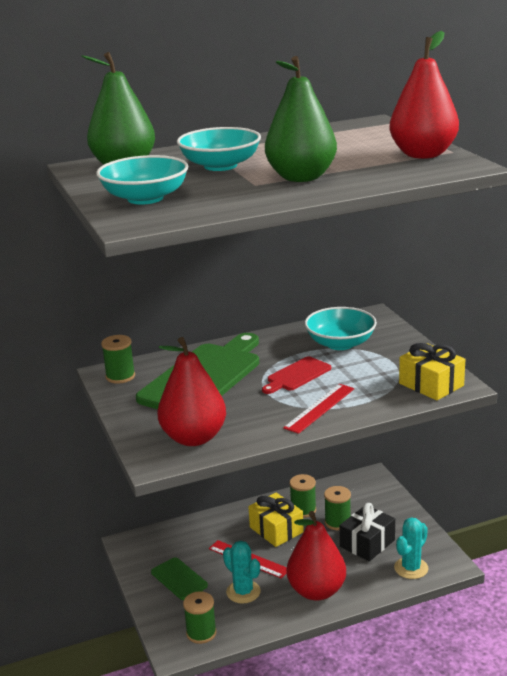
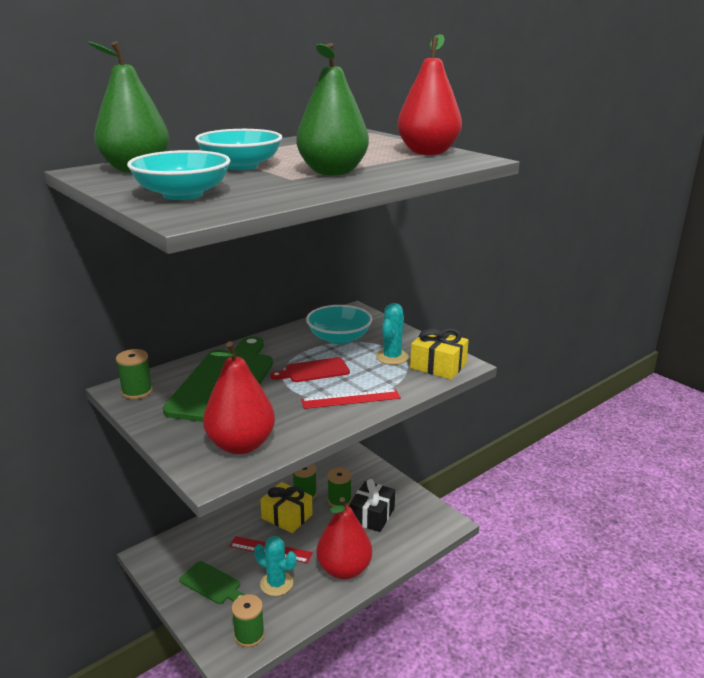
camera: 20 degrees left, 0 degrees up
(297, 375) = (314, 371): red cutting board -> red cutting board turned 45 degrees clockwise
(320, 408) = (351, 399): red ruler -> red ruler turned 60 degrees clockwise
(411, 568) = (418, 532): turquoise cactus -> turquoise cactus (392, 357)

